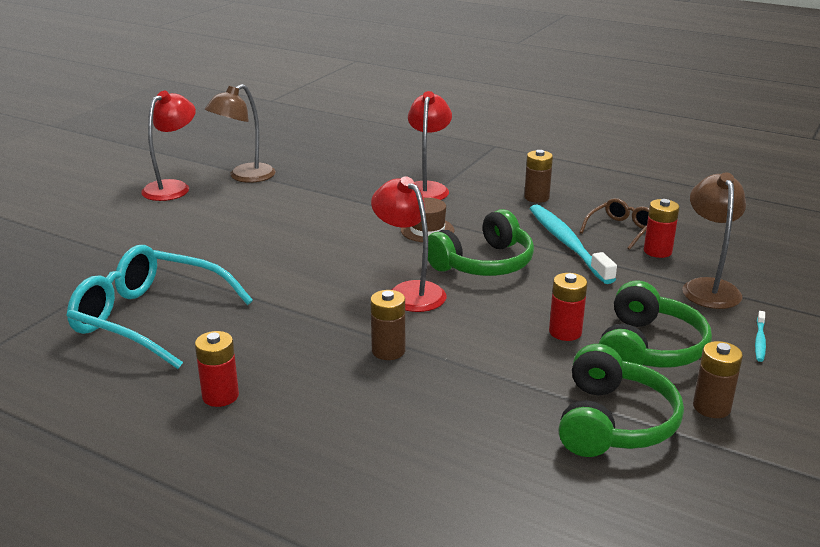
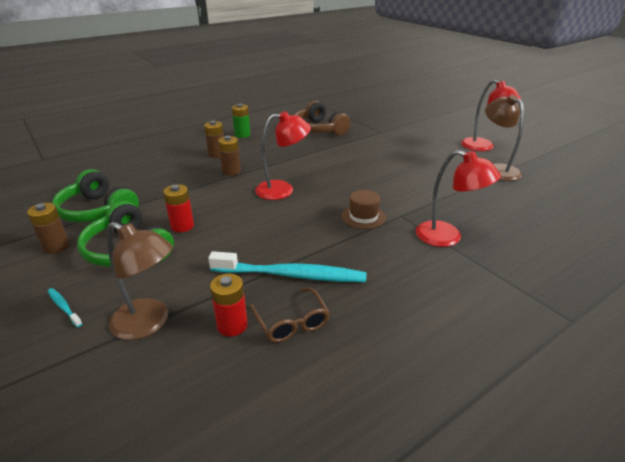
camera: 115 degrees right, 5 degrees up
(149, 319) = (319, 129): turquoise glasses -> brown headphones
(220, 396) = (242, 135): red battery -> green battery
(483, 263) = (294, 224): green headphones -> none
(536, 197) = (398, 295): brown battery -> brown battery (217, 154)

